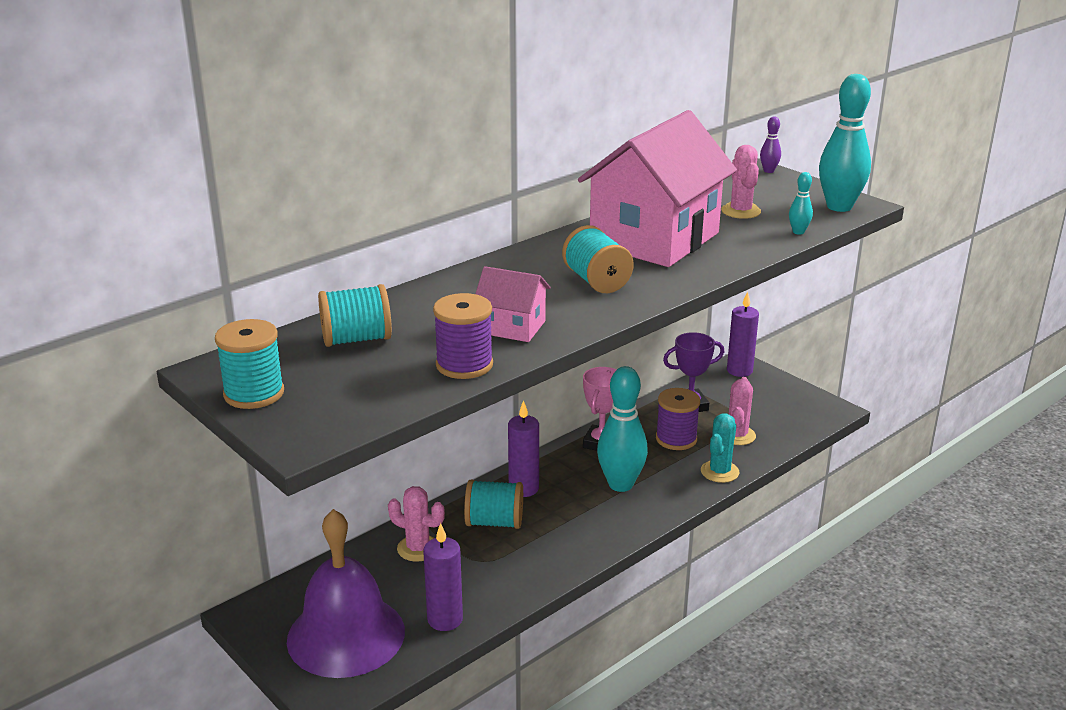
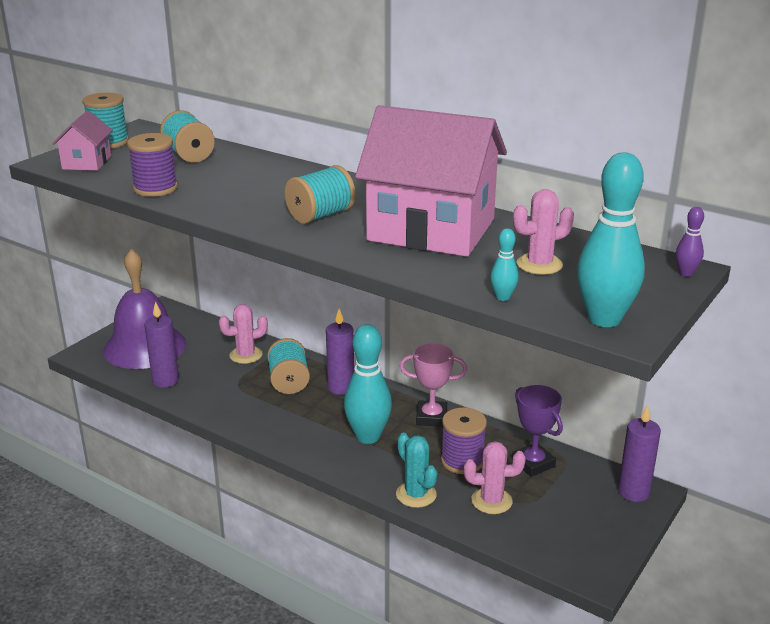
camera: 75 degrees right, 0 degrees up
(418, 548) = (246, 355): pink cactus -> pink cactus turned 60 degrees clockwise
(512, 327) = (221, 195): pink house -> pink house (87, 162)
(719, 472) = (416, 494): turquoise cactus -> turquoise cactus turned 45 degrees clockwise

